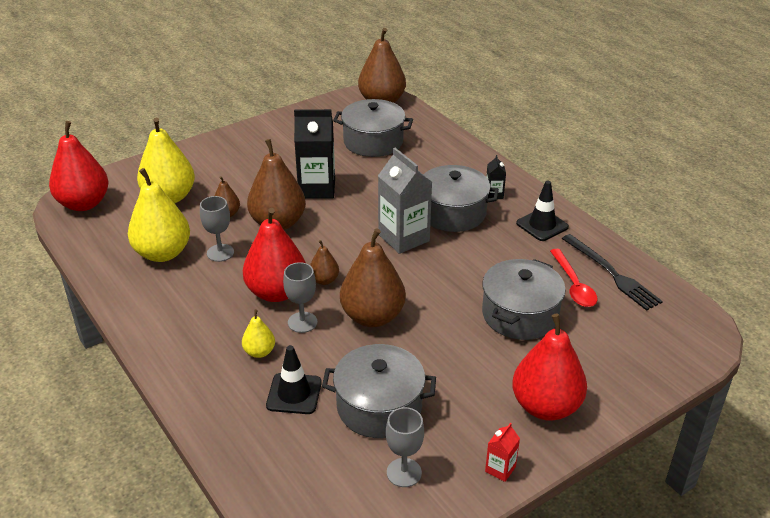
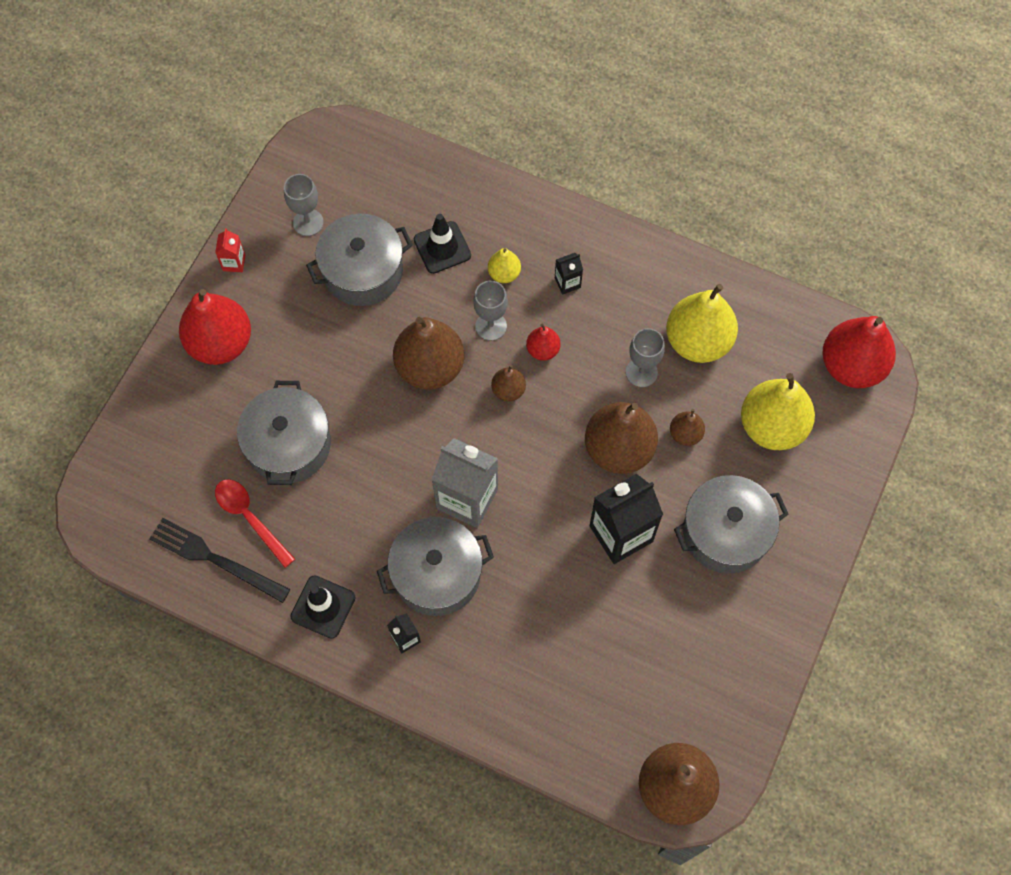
camera: 150 degrees right, 30 degrees up
(216, 324) = (567, 283): none -> black carton
(276, 292) = (543, 350): red pear -> red pear, size x0.49
(373, 142) = (620, 673): grey pot -> grey pot (725, 532)

